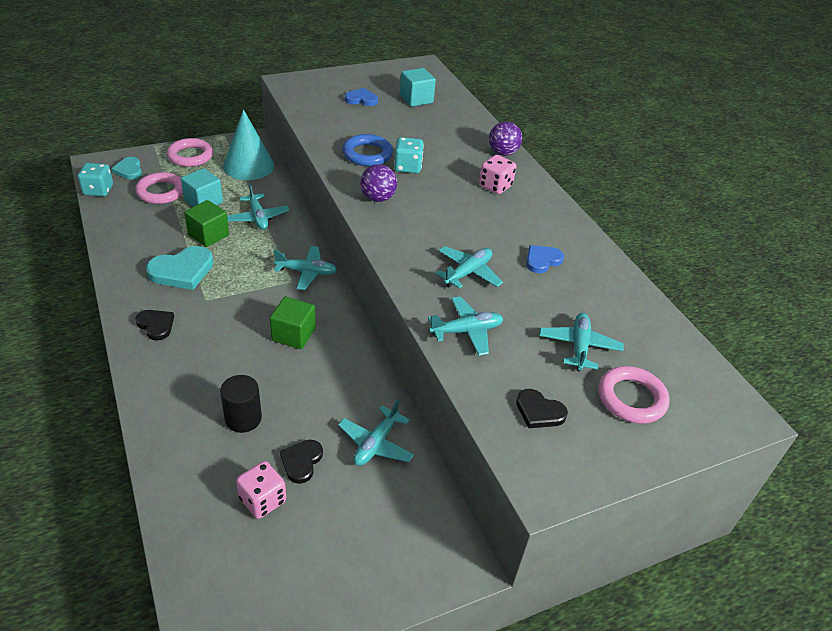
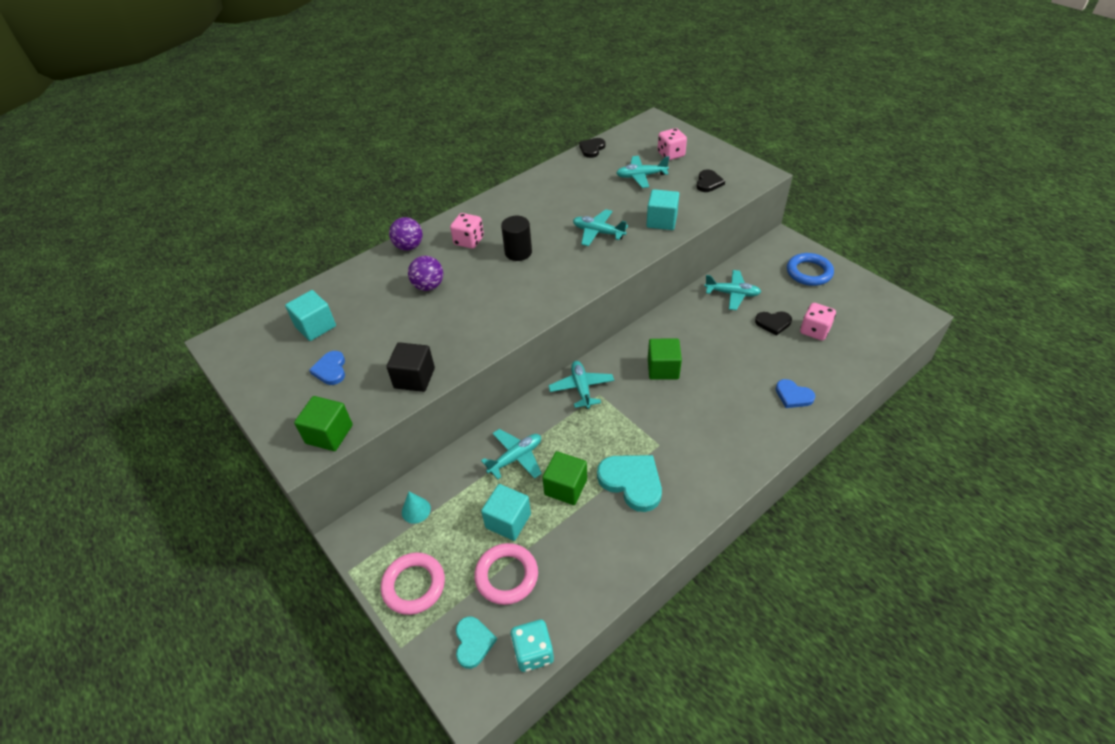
camera: 100 degrees left, 5 degrees up
(129, 170) = (473, 642): turquoise heart -> turquoise heart turned 60 degrees counterclockwise
(156, 325) = (712, 465): black heart -> black heart (592, 149)
(243, 418) = (763, 365): black cylinder -> black cylinder (518, 252)
(248, 166) = (416, 510): turquoise cone -> turquoise cone, size x0.44
(297, 92) = (329, 434): none -> green cube
(325, 129) = (414, 378): none -> black cube
(367, 154) = (452, 331): blue ring -> blue ring (809, 272)
(378, 198) = (526, 303): purple ball -> purple ball (428, 286)
(407, 167) = (463, 298): turquoise dice -> none
(466, 331) = (661, 221): turquoise plane -> turquoise cube
(542, 260) = (560, 202): blue heart -> blue heart (793, 396)
(631, 398) = (671, 154): pink ring -> pink dice

